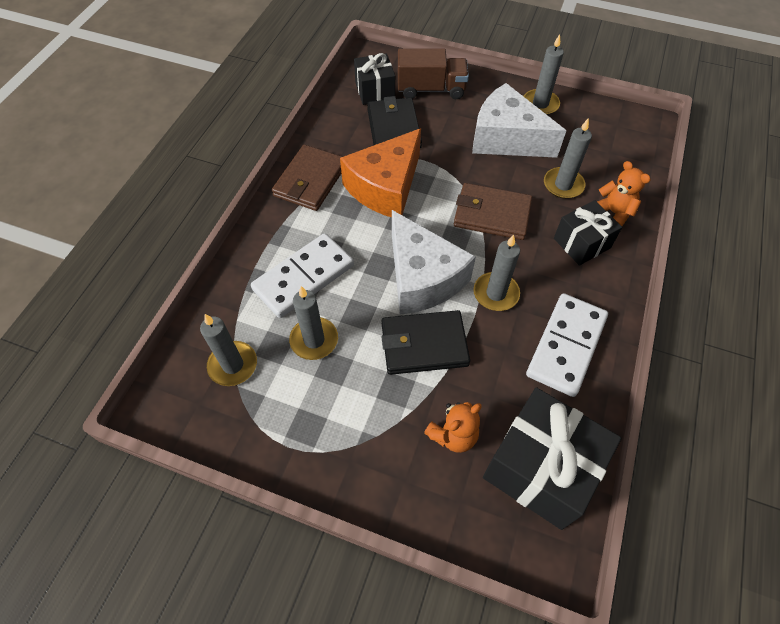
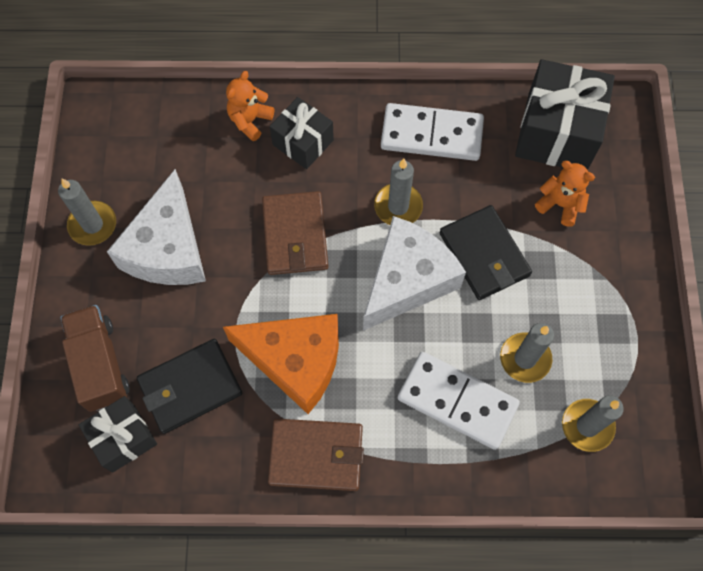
camera: 110 degrees left, 10 degrees up
(563, 185) = (225, 174): grey candle -> none

